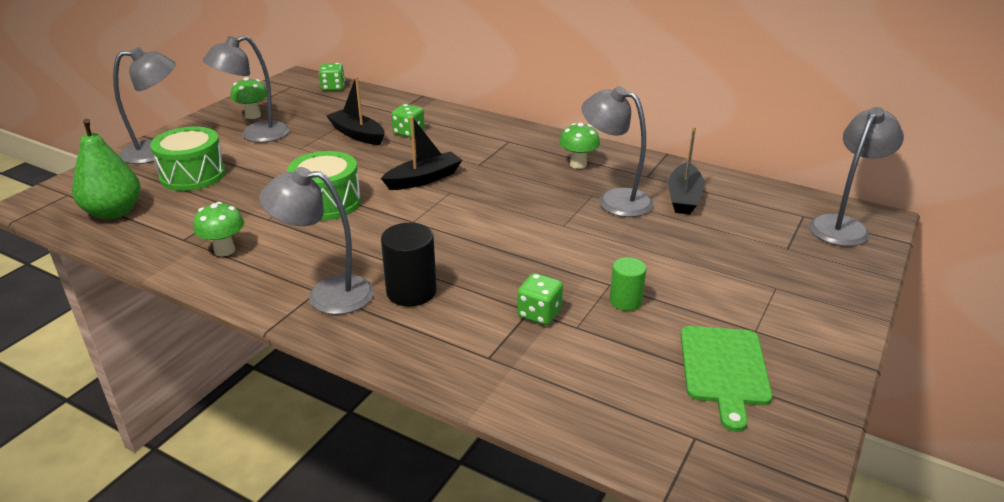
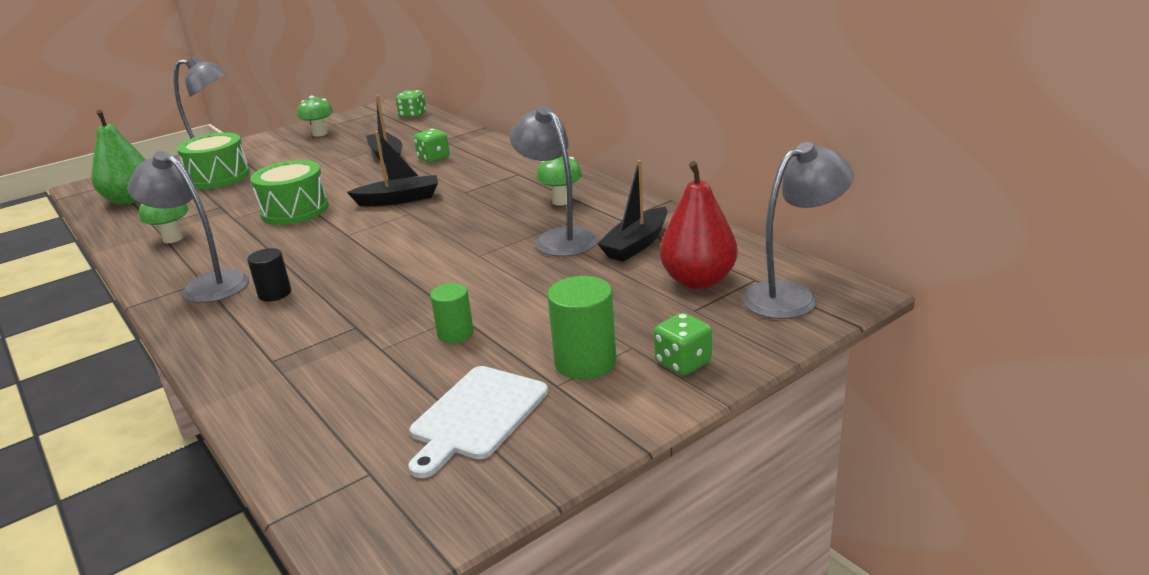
camera: 25 degrees right, 5 degrees down
(255, 135) = (303, 150): grey lamp -> none
(411, 291) = (275, 293): black cylinder -> black cylinder, size x0.63
(539, 314) = (361, 331): green dice -> green dice (683, 363)
(724, 369) = (476, 416): green cutting board -> white cutting board
(756, 307) = (585, 362): none -> green cylinder
(764, 223) = (698, 281): none -> red pear

